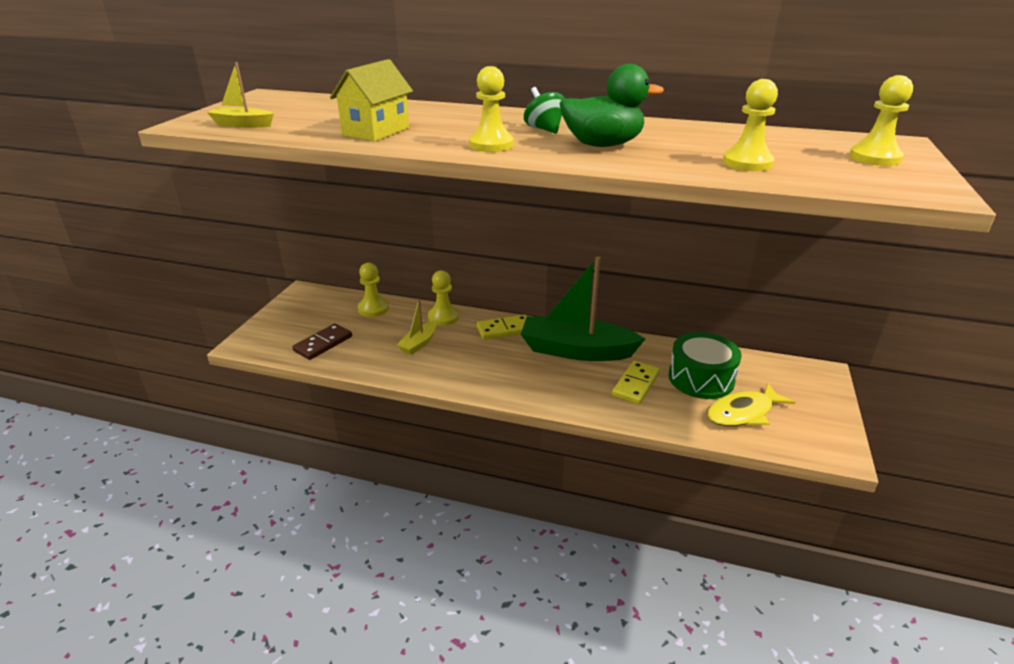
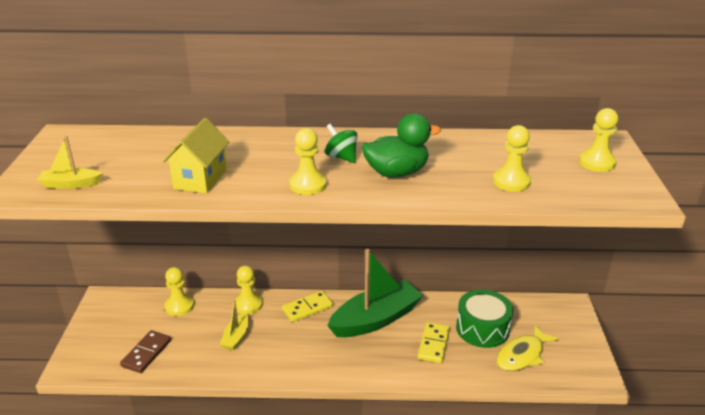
camera: 15 degrees left, 0 degrees up
(576, 350) = (375, 319): green boat -> green boat turned 150 degrees clockwise

